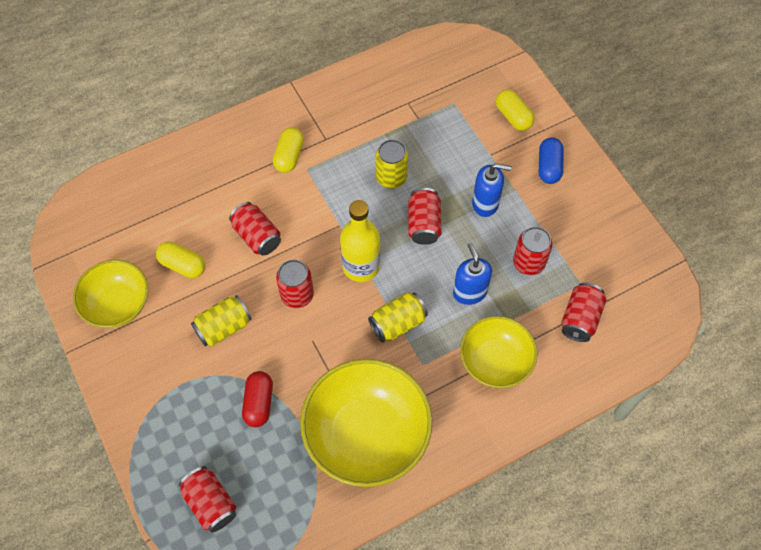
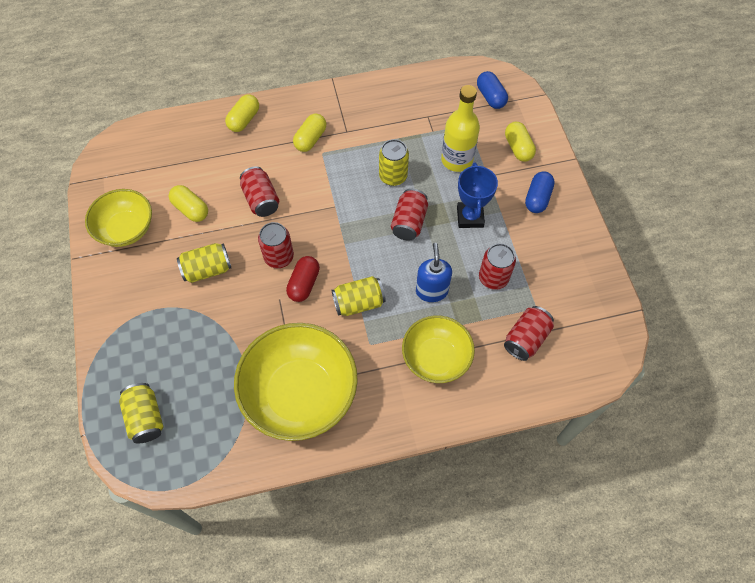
camera: 15 degrees right, 0 degrees up
(208, 151) = (244, 120): none -> yellow capsule
(210, 503) = (146, 417): red can -> yellow can
(259, 403) = (215, 341): red capsule -> red capsule (304, 284)
(361, 266) = (342, 246): yellow bottle -> yellow bottle (456, 160)
(468, 66) = (490, 97): none -> blue capsule
(485, 203) = (470, 217): blue soap dispenser -> blue trophy

